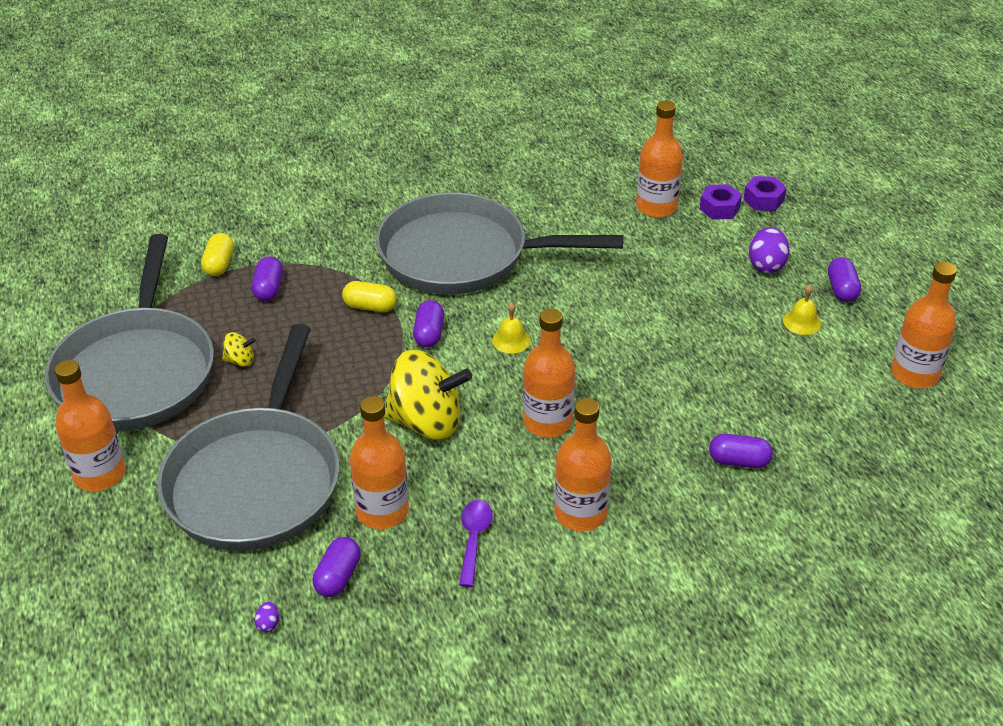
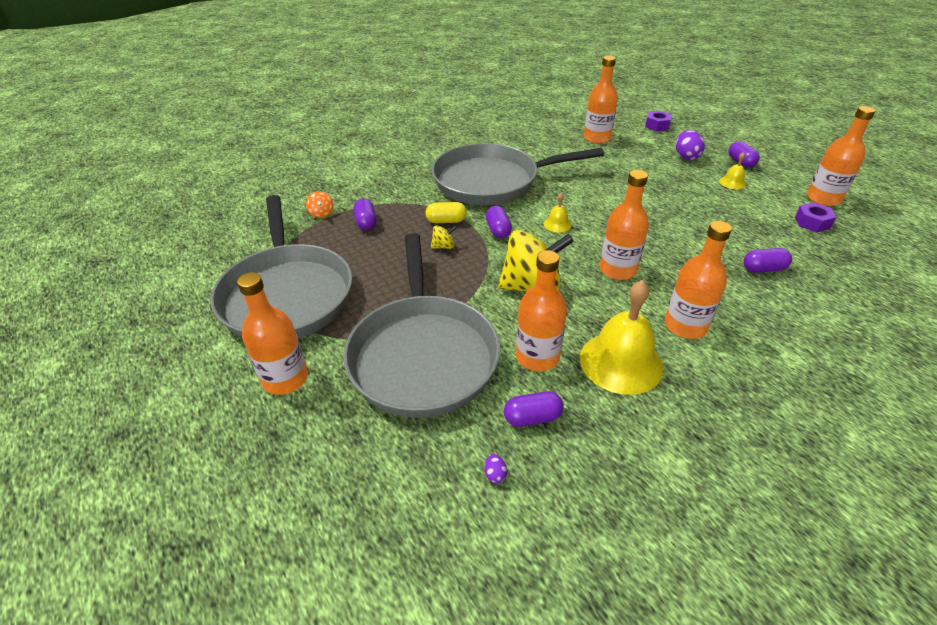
camera: 15 degrees left, 0 degrees up
(219, 264) = (321, 213): yellow capsule -> orange spinning top
(240, 361) = (367, 272): yellow spinning top -> yellow spinning top (443, 246)
(338, 577) = (532, 417): purple capsule -> purple capsule turned 75 degrees clockwise
(474, 539) = (621, 362): purple spoon -> yellow bell
(719, 208) = (635, 133): purple nut -> purple nut (812, 222)

